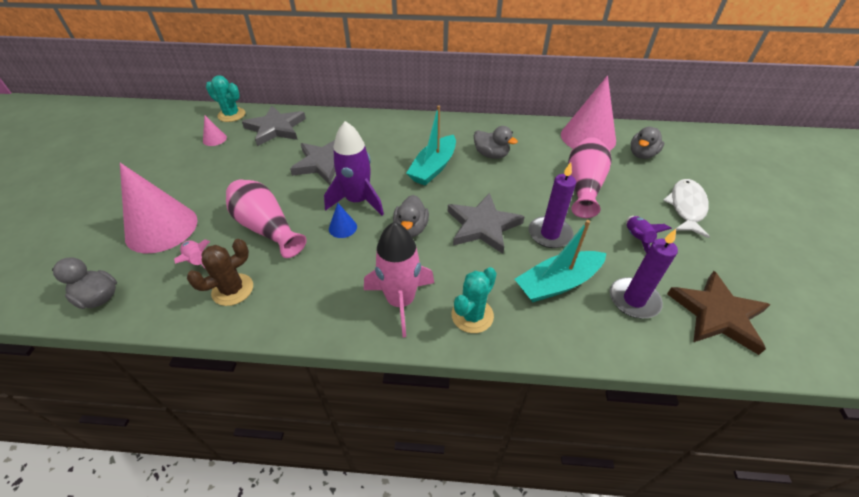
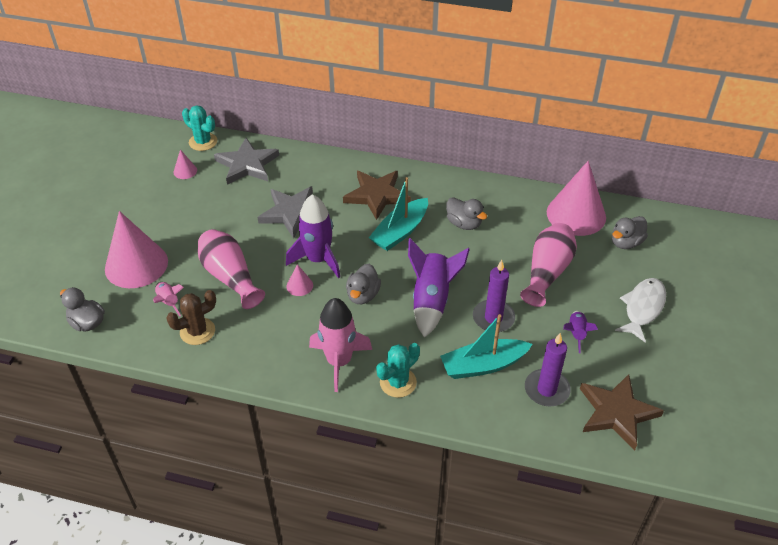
camera: 10 degrees right, 0 degrees up
(342, 227) = (299, 285): blue cone -> pink cone
(403, 140) = (376, 195): none -> brown star
(482, 226) = (431, 301): grey star -> purple rocket

